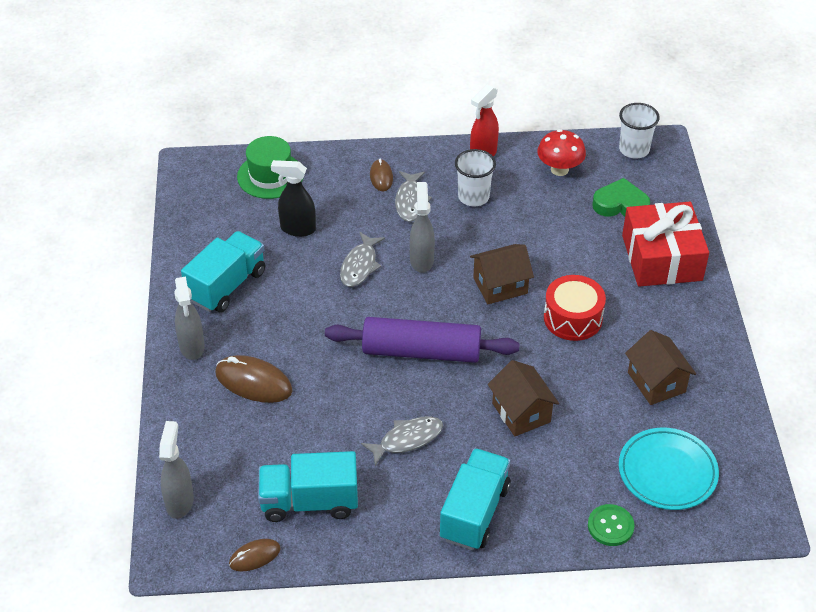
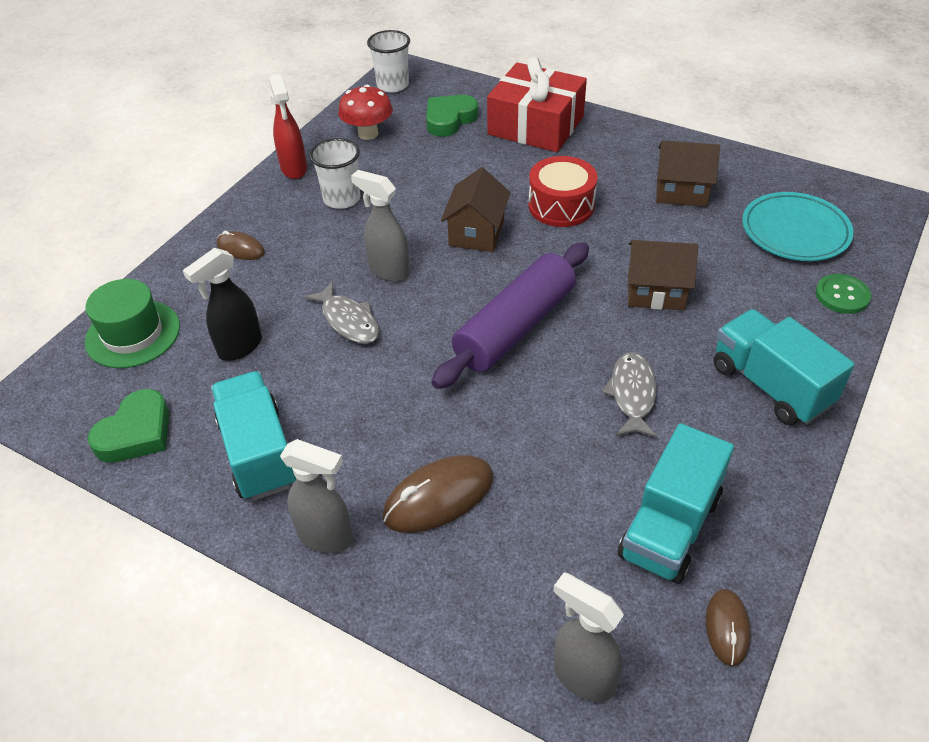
camera: 55 degrees left, 0 degrees up
(202, 225) = (136, 433): none -> green heart
(410, 201) = (299, 243): grey fish -> none

